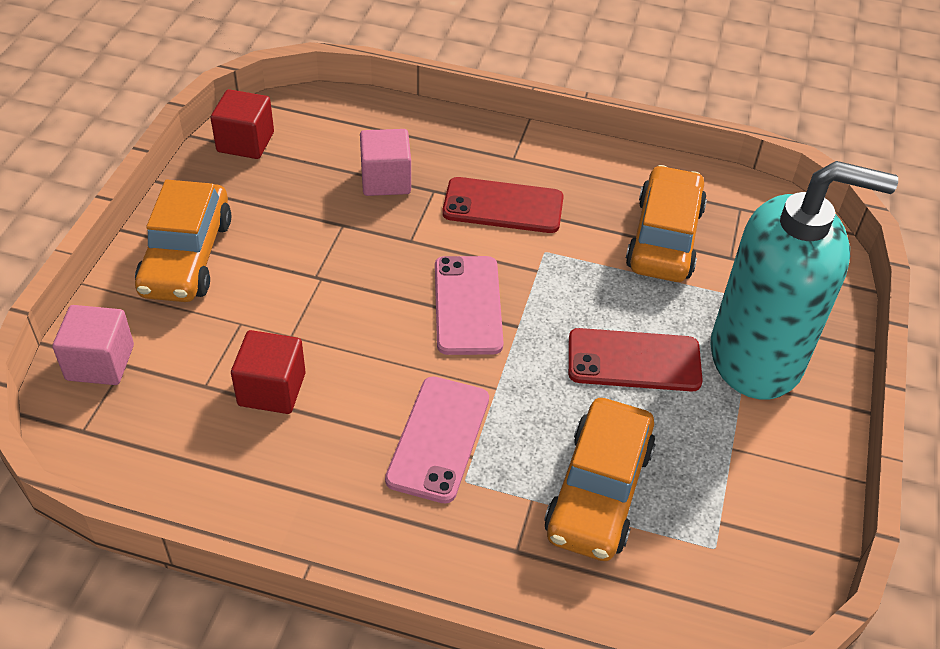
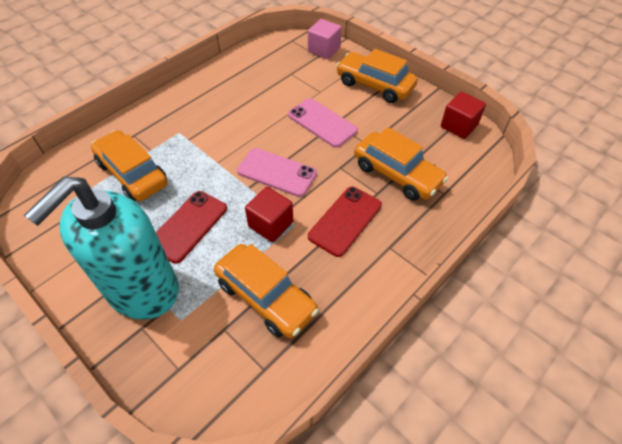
camera: 120 degrees right, 5 degrees up
(272, 389) = (274, 91): red cube -> red cube (270, 224)
(386, 180) = (397, 174): pink cube -> orange car
(438, 439) = (206, 132): pink phone -> pink phone (322, 123)

